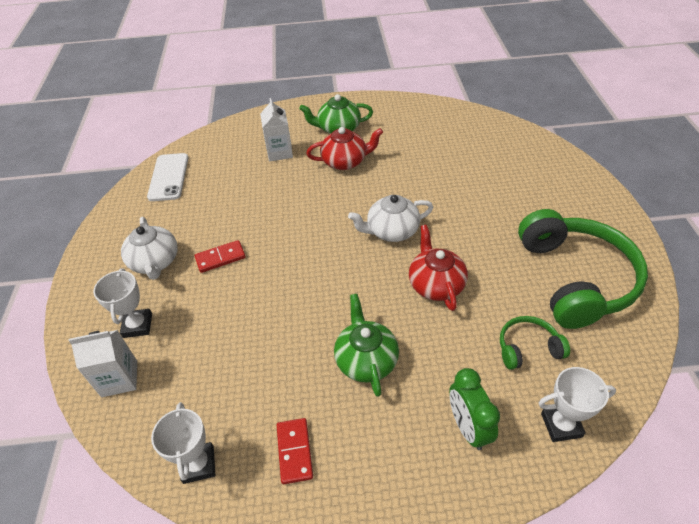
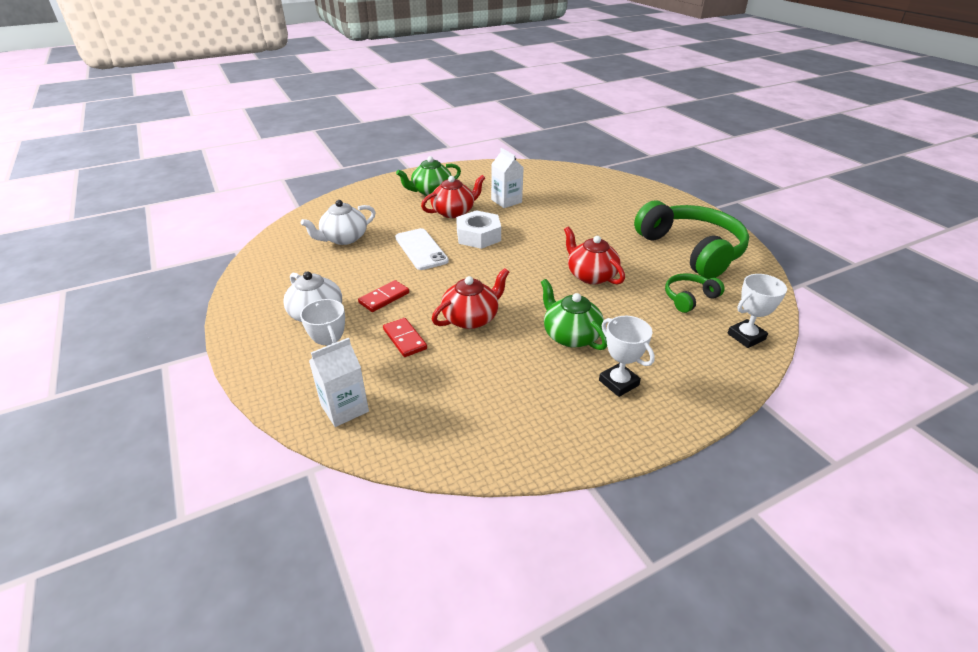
camera: 25 degrees left, 10 degrees down
(169, 177) = (285, 251): white phone -> white phone (421, 249)
(198, 464) = (474, 446): white trophy -> white trophy (618, 383)
(279, 152) = (387, 215): white carton -> white carton (506, 201)
(283, 307) = (471, 318): none -> red teapot
(295, 451) = (555, 411): red domino -> red domino (405, 339)
(351, 200) = (478, 236): none -> white nut
(391, 231) = (529, 249): white teapot -> white teapot (344, 238)
(468, 427) = (682, 356): green clock -> none

